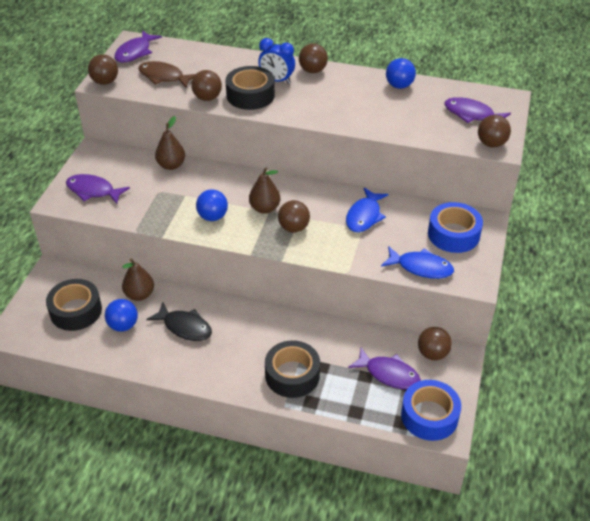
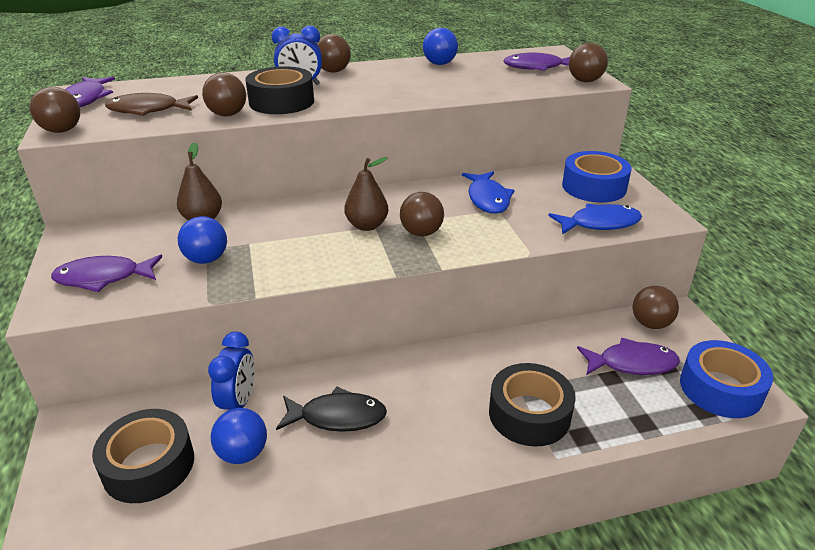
camera: 30 degrees left, 10 degrees down
(139, 295) = (238, 402): brown pear -> blue clock
(213, 217) = (308, 253): blue ball -> blue ball (206, 259)

